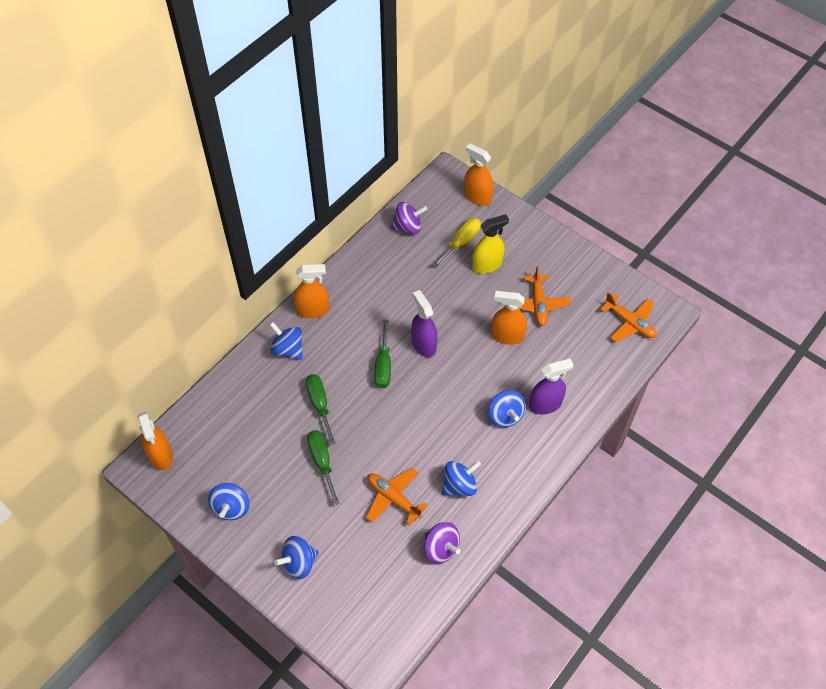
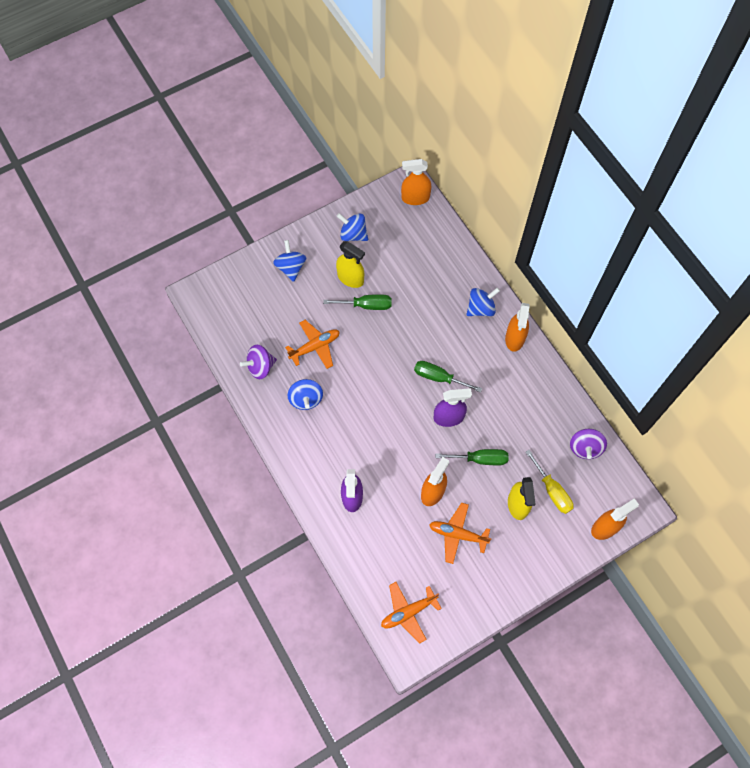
camera: 110 degrees right, 10 degrees up
(292, 490) = (350, 278): none -> yellow spray bottle
(320, 405) = (418, 318): green screwdriver -> green screwdriver (480, 459)
(505, 416) = (354, 458): blue spinning top -> none

